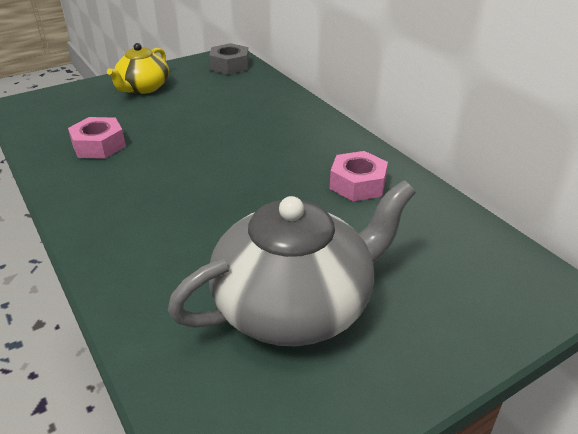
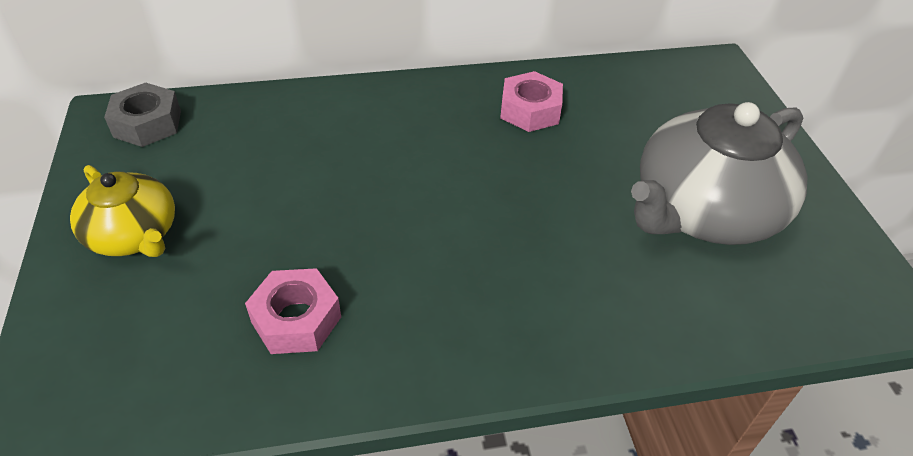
camera: 70 degrees left, 10 degrees up
(295, 305) = (703, 211): grey teapot -> grey teapot turned 120 degrees counterclockwise

